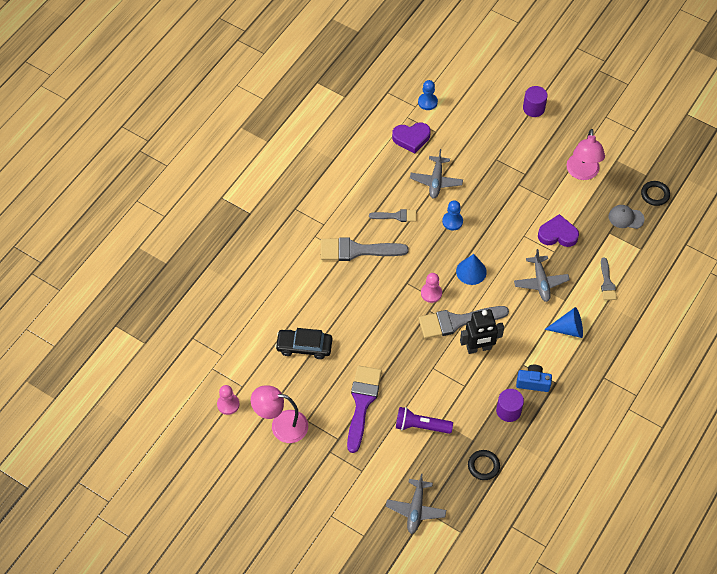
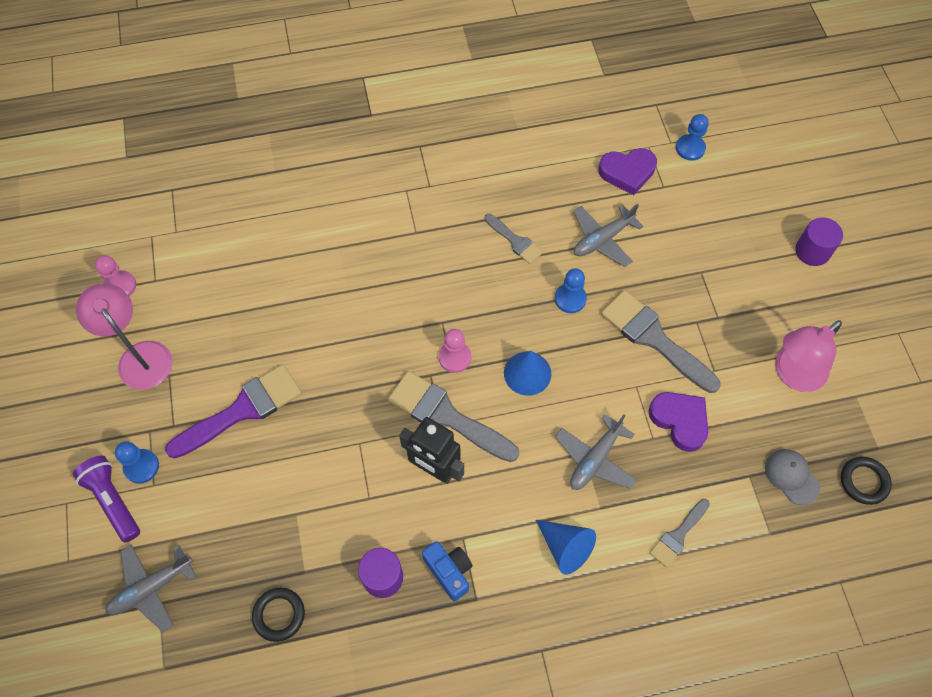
camera: 45 degrees right, 5 degrees up
(304, 346) = (259, 295): black car -> none
(346, 468) = (141, 467): none -> blue pawn
(357, 250) = (431, 242): grey brush -> grey brush (654, 339)
(411, 138) = (627, 172): purple heart -> purple heart turned 45 degrees counterclockwise
(421, 426) = (269, 497): purple flashlight -> purple flashlight (113, 501)

